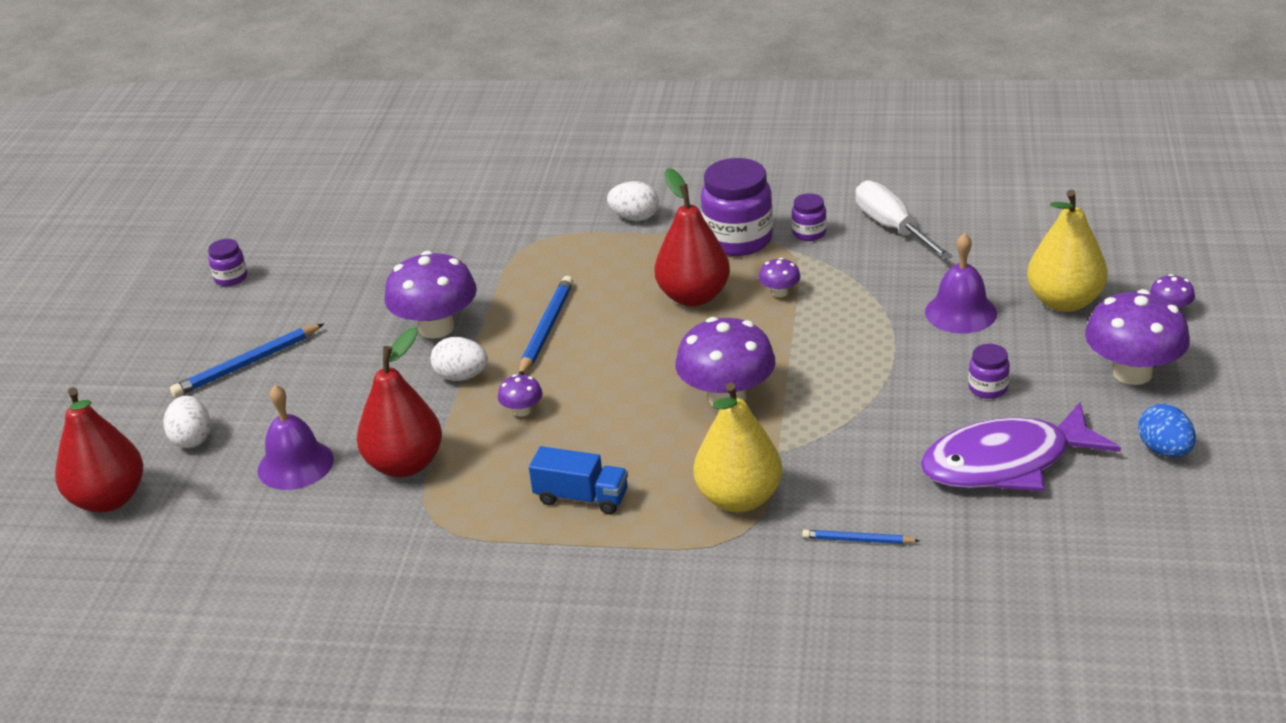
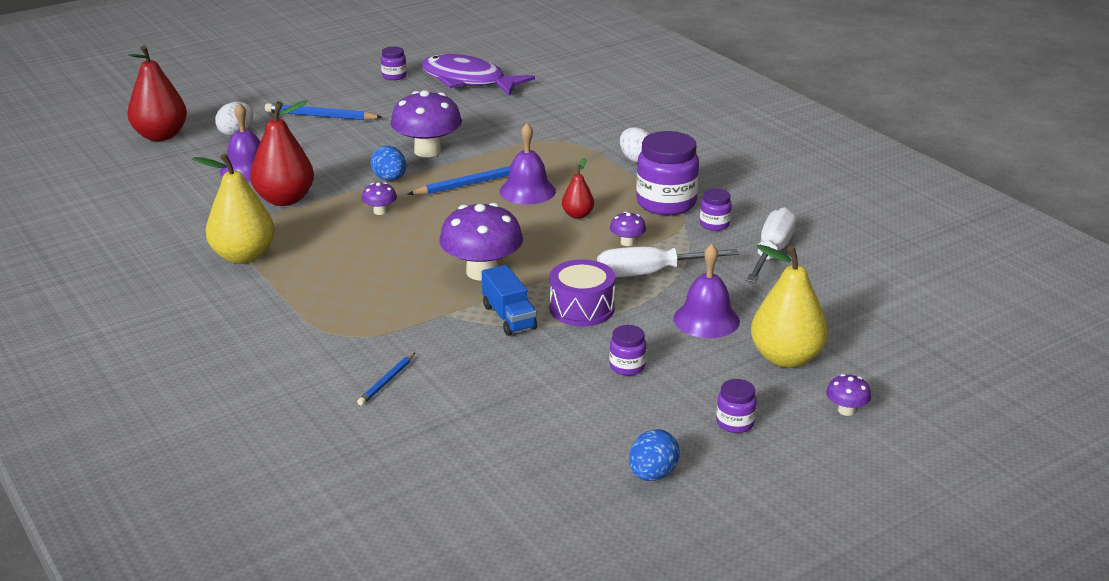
camera: 45 degrees right, 5 degrees down
(461, 376) = (390, 179): white egg -> blue egg
(581, 497) = (318, 266): blue truck -> blue truck (509, 317)
(607, 304) = (527, 191): none -> purple bell
(693, 296) = (577, 215): red pear -> red pear, size x0.51
(739, 499) = (380, 320): yellow pear -> yellow pear (243, 256)
(849, 305) = (650, 273): none -> white screwdriver
(857, 540) = (387, 381): blue pencil -> blue pencil turned 120 degrees counterclockwise
(863, 369) = (581, 308): none -> purple drum
(1006, 463) = (546, 408): purple fish -> purple fish (468, 81)
(1132, 373) = (735, 423): purple mushroom -> purple jar

